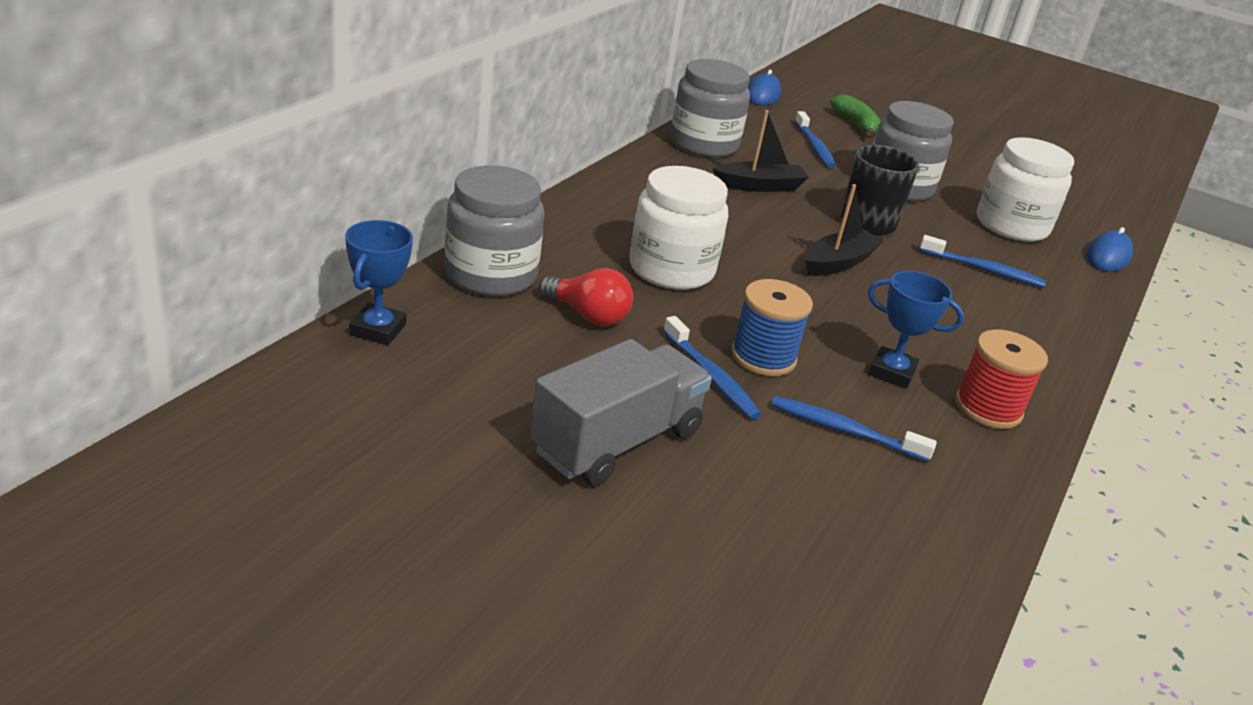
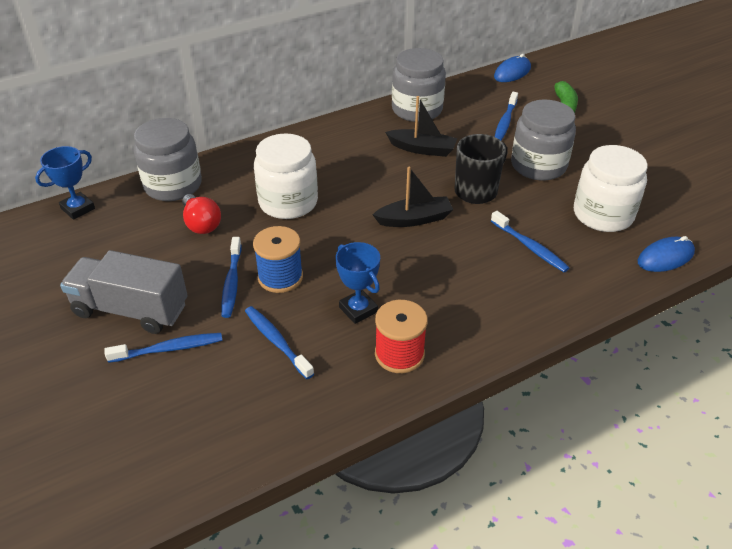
camera: 35 degrees right, 10 degrees up
(616, 442) = (131, 310): grey truck -> grey truck turned 150 degrees counterclockwise
(725, 476) = (169, 349): none -> blue toothbrush

